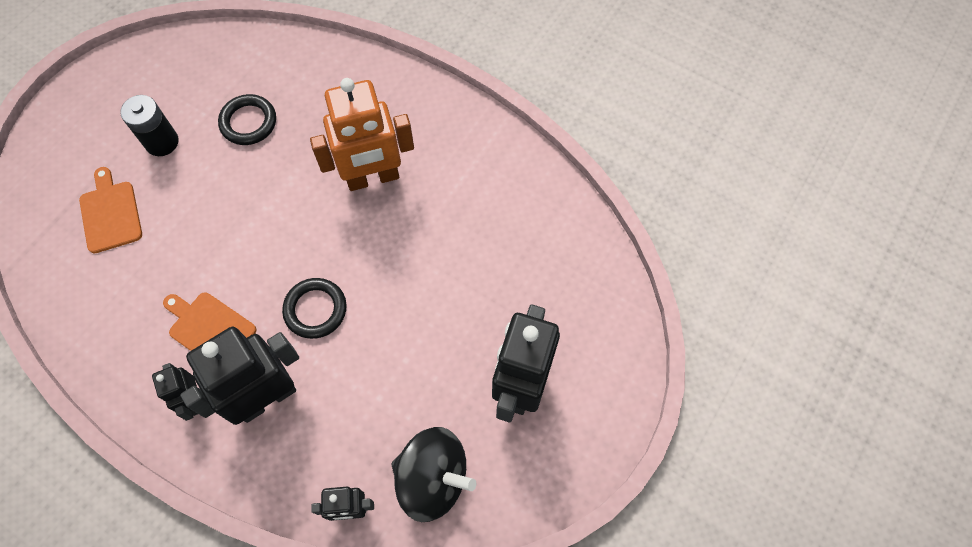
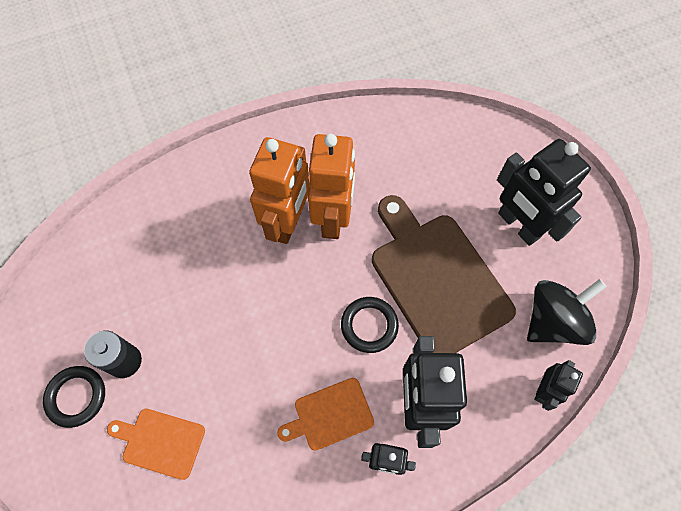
camera: 55 degrees left, 0 degrees up
(248, 122) = (164, 282): black ring -> black ring (76, 397)
(404, 341) = (437, 278): none -> brown cutting board
(405, 212) = (333, 218): none -> orange robot

